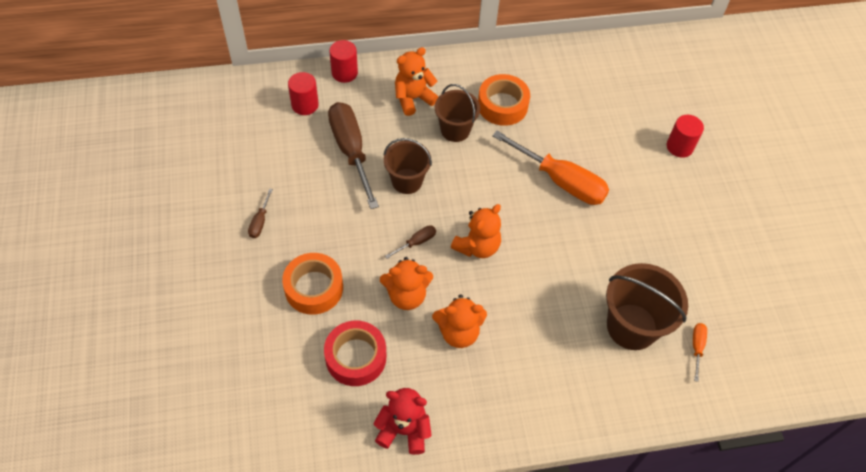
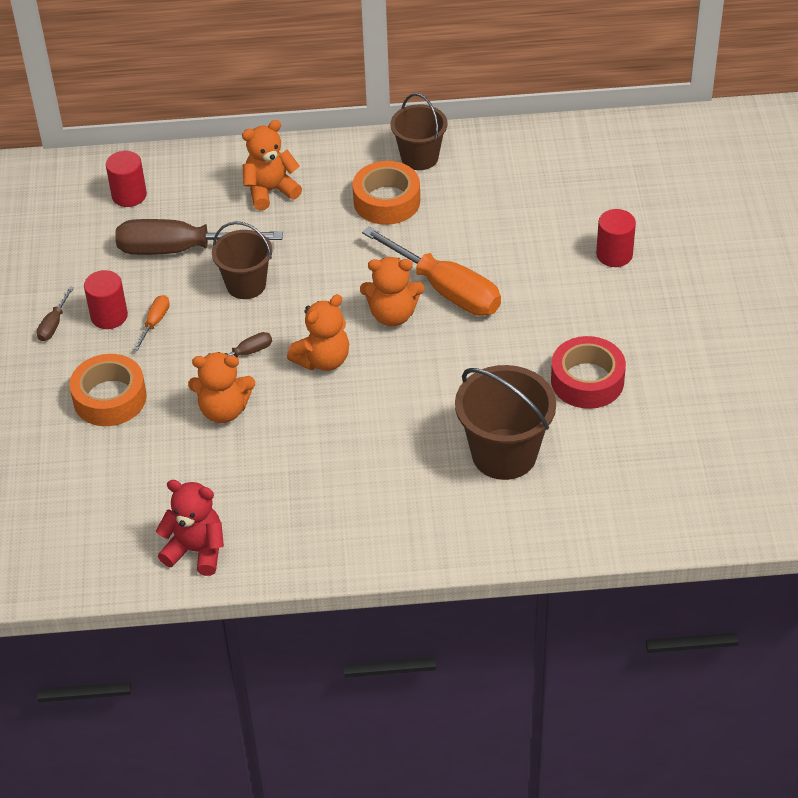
camera: 10 degrees right, 10 degrees down
(344, 73) = (186, 159): red cylinder -> red cylinder (109, 316)
(351, 151) = (180, 249): brown screwdriver -> brown screwdriver turned 75 degrees counterclockwise
(356, 357) = (150, 473): red tape -> red tape (587, 380)
(455, 130) = (319, 228): brown bucket -> brown bucket (419, 157)
(458, 332) = (282, 452): orange teddy bear -> orange teddy bear (392, 315)
(697, 348) = (583, 480): orange screwdriver -> orange screwdriver (155, 322)

